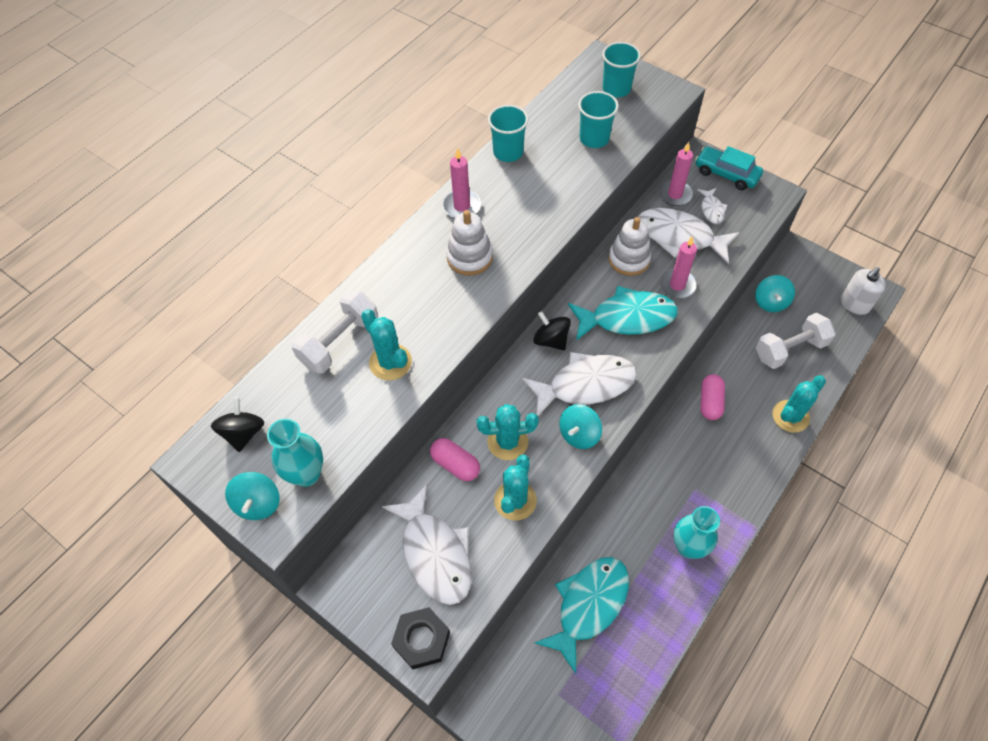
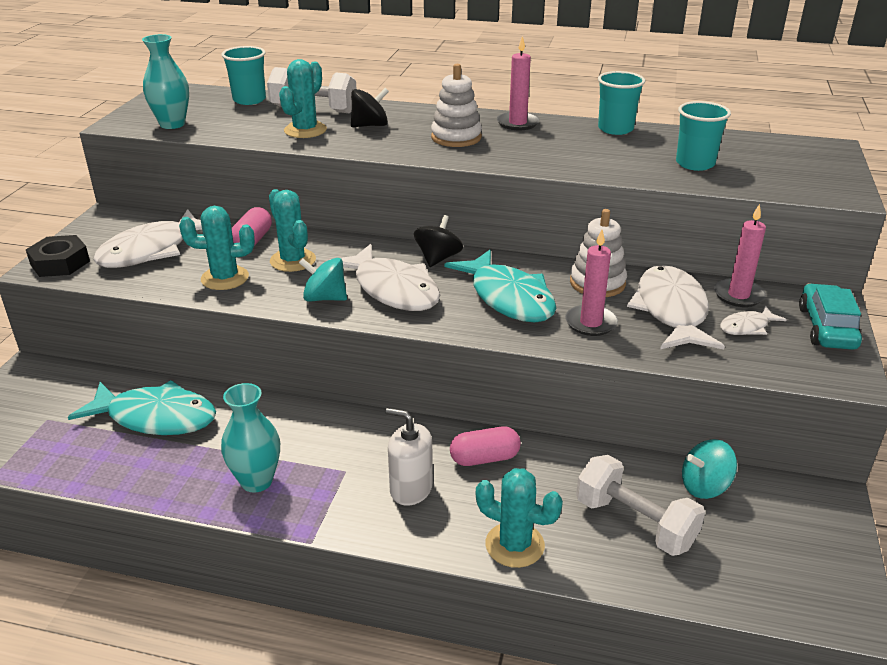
camera: 65 degrees right, 25 degrees down
(243, 433) = (202, 98): black spinning top -> black spinning top (370, 125)
(258, 503) = (138, 115): turquoise spinning top -> none
(616, 89) = (793, 162): turquoise cup -> turquoise cup (249, 100)
(854, 304) = (795, 589): white soap dispenser -> white soap dispenser (411, 489)

